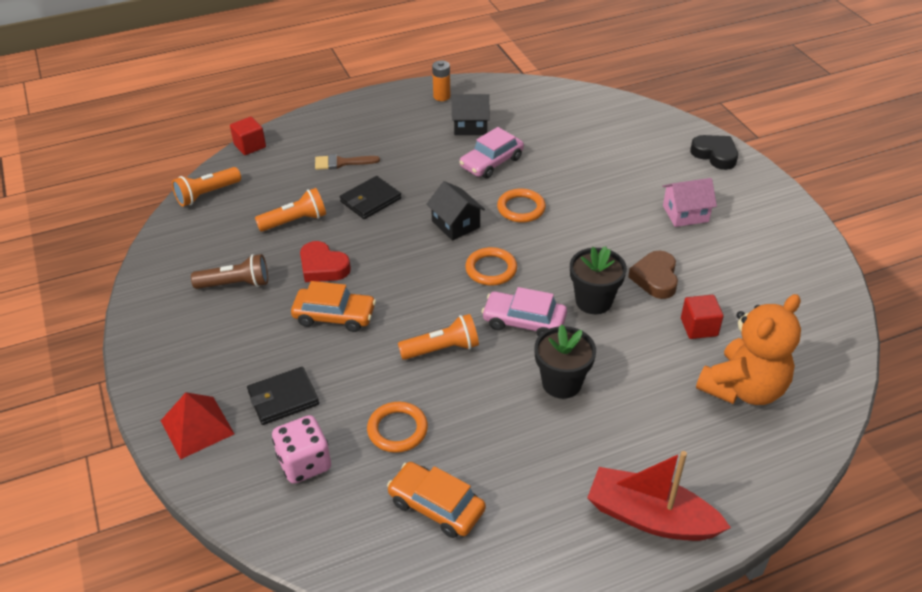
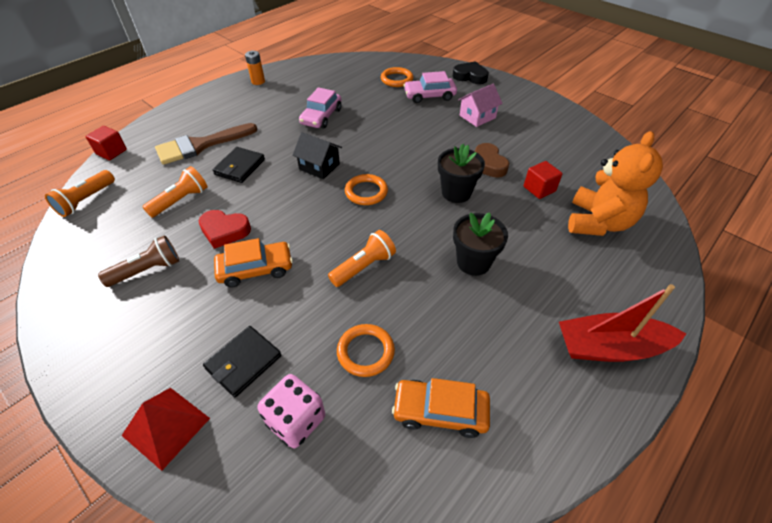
camera: 25 degrees left, 5 degrees up
(341, 163) = (200, 145): brown brush -> brown brush, size x1.81
(470, 126) = (291, 96): black house -> none
(521, 208) = (362, 142): orange ring -> orange ring (396, 79)
(524, 322) = (415, 224): pink car -> pink car (429, 96)

